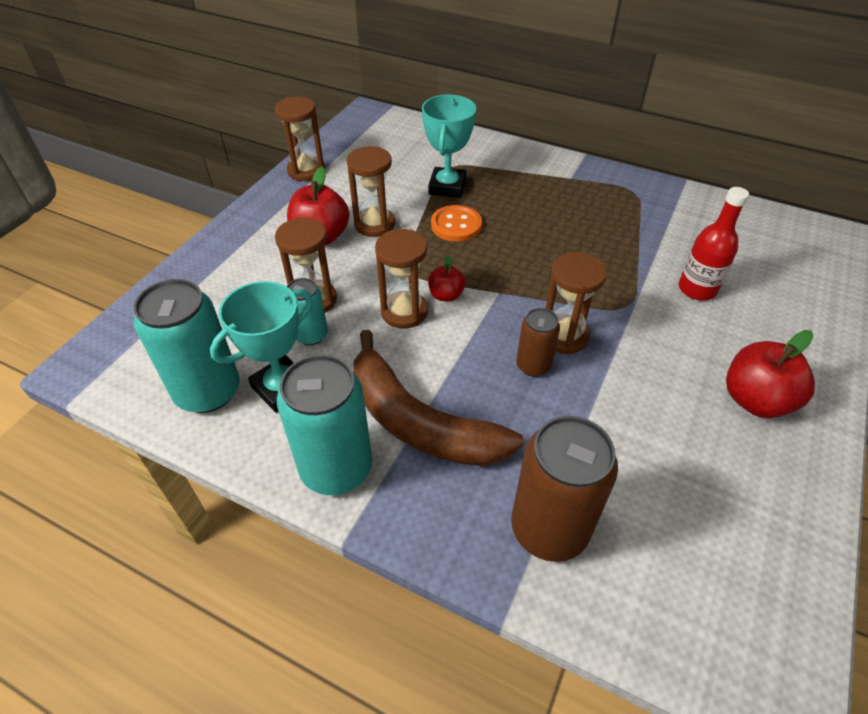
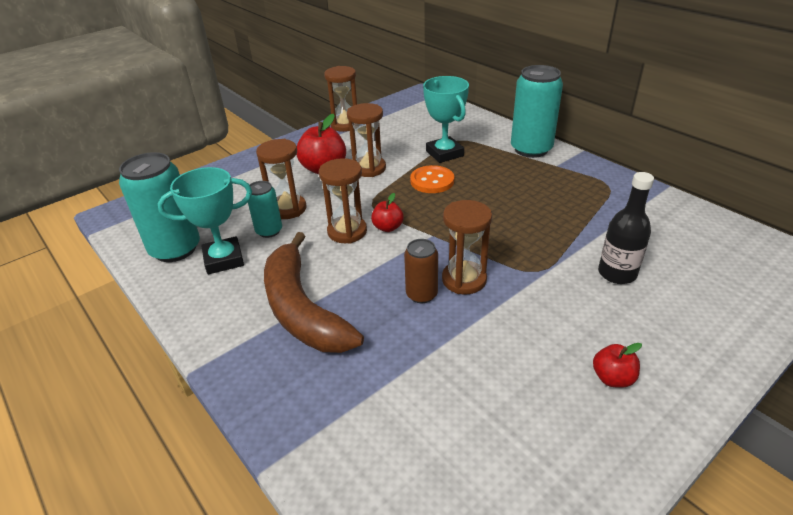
camera: 25 degrees right, 10 degrees down
(336, 468) = (220, 322): turquoise can -> turquoise can (531, 149)
(447, 187) = (444, 153): turquoise trophy -> turquoise trophy turned 60 degrees counterclockwise
(549, 529) = (346, 418): brown can -> none
(697, 289) = (617, 273): red bottle -> black bottle
(755, 400) = (612, 378): red apple -> red apple, size x0.56

